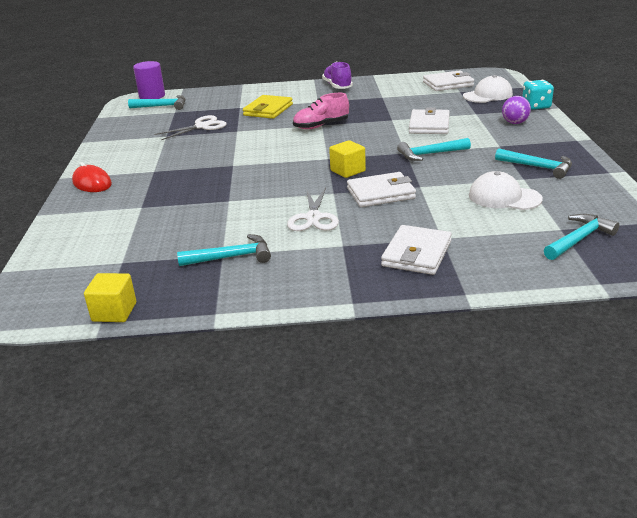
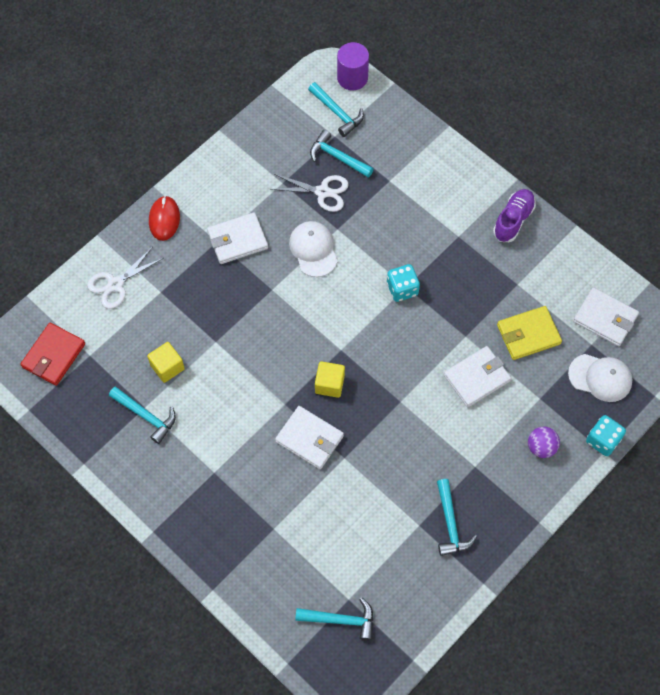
camera: 45 degrees right, 35 degrees up
(82, 281) = (54, 355): none -> red wallet
(114, 312) = (42, 407): yellow cube -> yellow cube (167, 367)
(268, 110) = (403, 212): yellow wallet -> yellow wallet (528, 334)
(313, 218) = (236, 422): white scissors -> white scissors (115, 284)
(321, 126) = (402, 289): pink shoe -> turquoise dice
(417, 254) = (239, 528): white wallet -> white wallet (237, 240)
(430, 154) = (411, 423): turquoise hammer -> turquoise hammer (337, 157)
(504, 197) = (371, 531): white cap -> white cap (313, 249)

